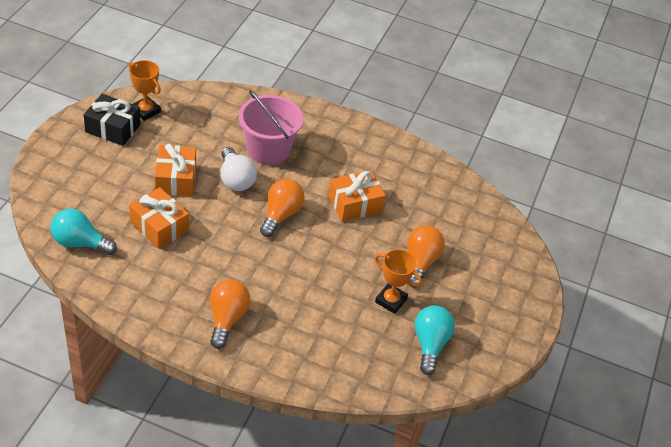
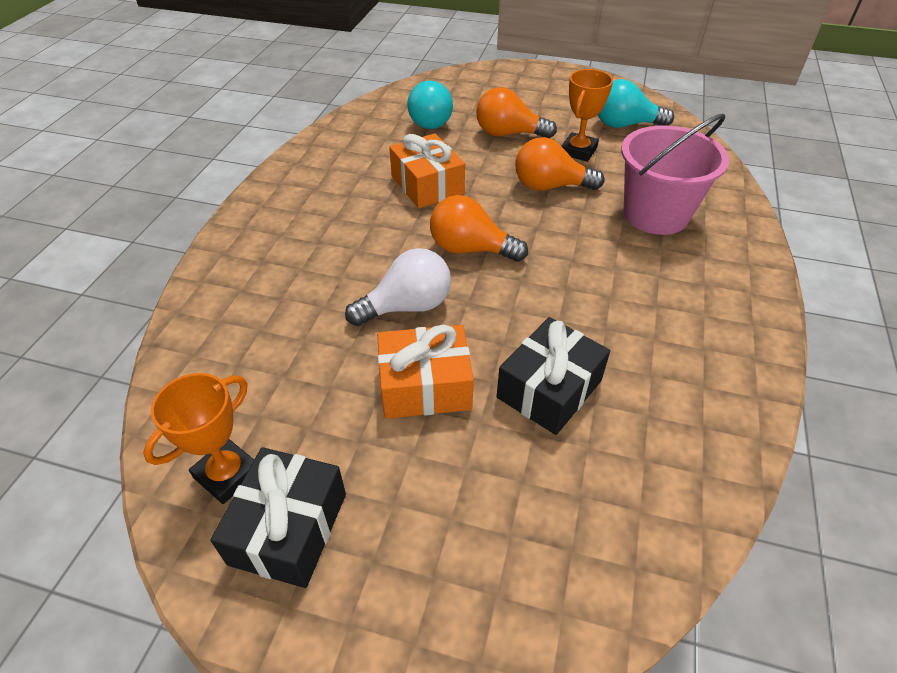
camera: 90 degrees left, 0 degrees up
(80, 243) = (643, 509): turquoise light bulb -> turquoise light bulb (432, 120)
(159, 226) = (549, 389): orange gift -> black gift
(227, 319) = (691, 280): orange light bulb -> orange light bulb (550, 186)
(268, 150) = (329, 277): pink bucket -> pink bucket (655, 214)

